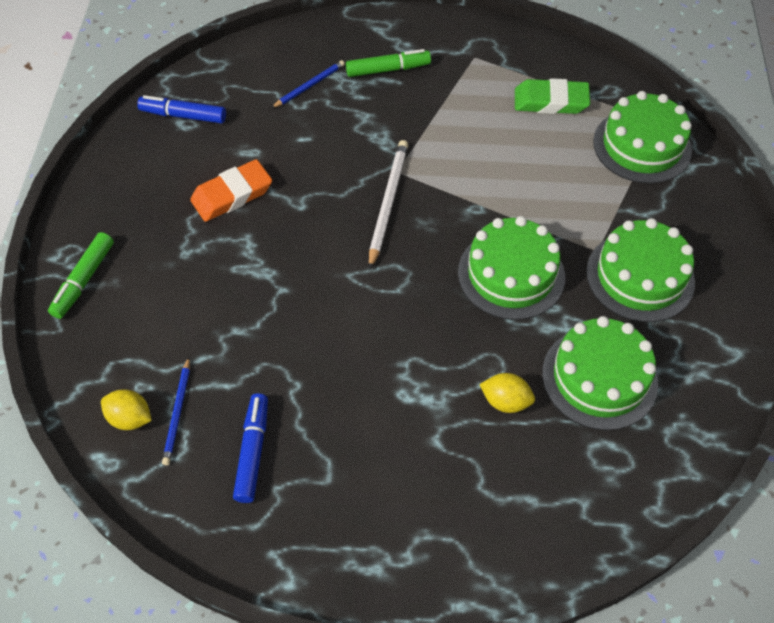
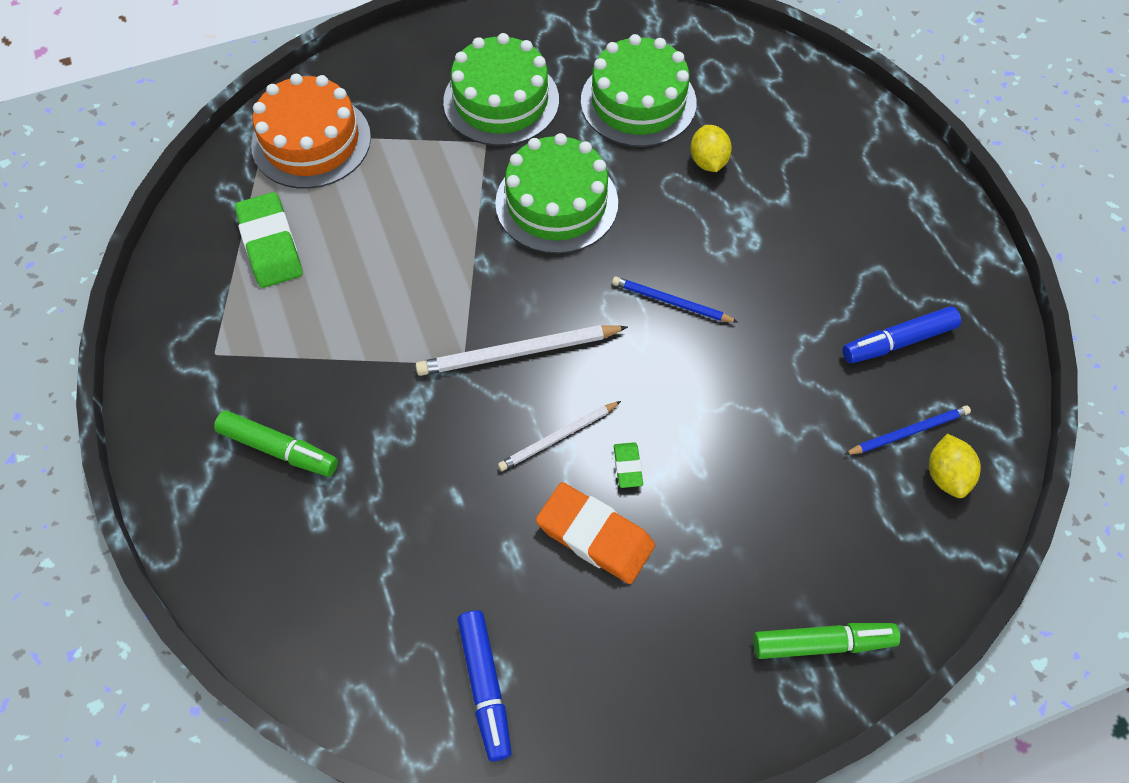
camera: 115 degrees left, 5 degrees up
(266, 230) = (627, 466): none -> green eraser
(309, 86) = (352, 537): blue pencil -> blue pencil (671, 302)
(310, 201) = (558, 437): none -> white pencil
(388, 69) = (279, 449): green marker -> green marker turned 150 degrees clockwise
(642, 146) = (311, 141): green cake -> orange cake

